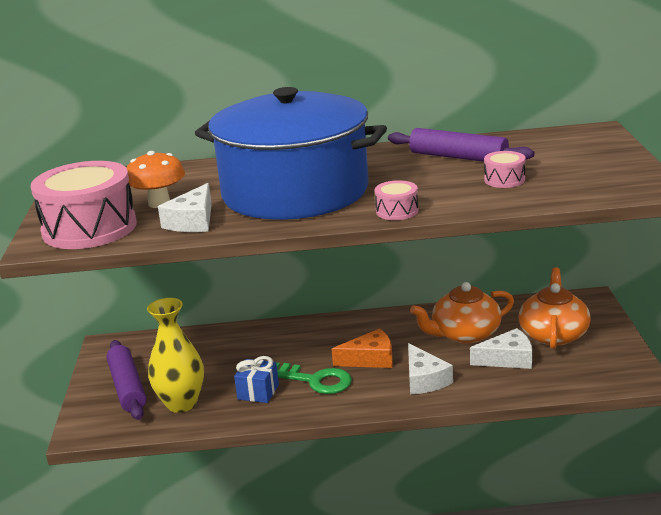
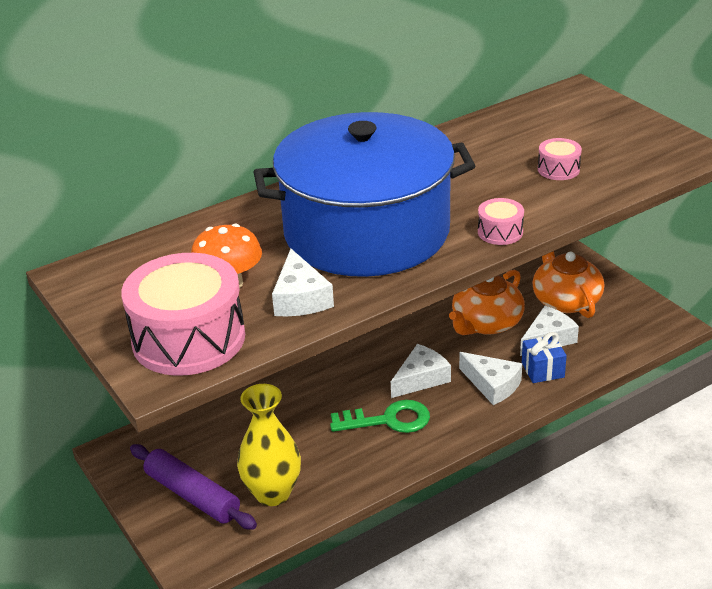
camera: 30 degrees left, 10 degrees up
(258, 392) = (342, 452): blue gift -> blue gift (542, 370)
(370, 359) = (421, 379): orange cheese -> white cheese
(458, 157) = (484, 150): purple rolling pin -> none

